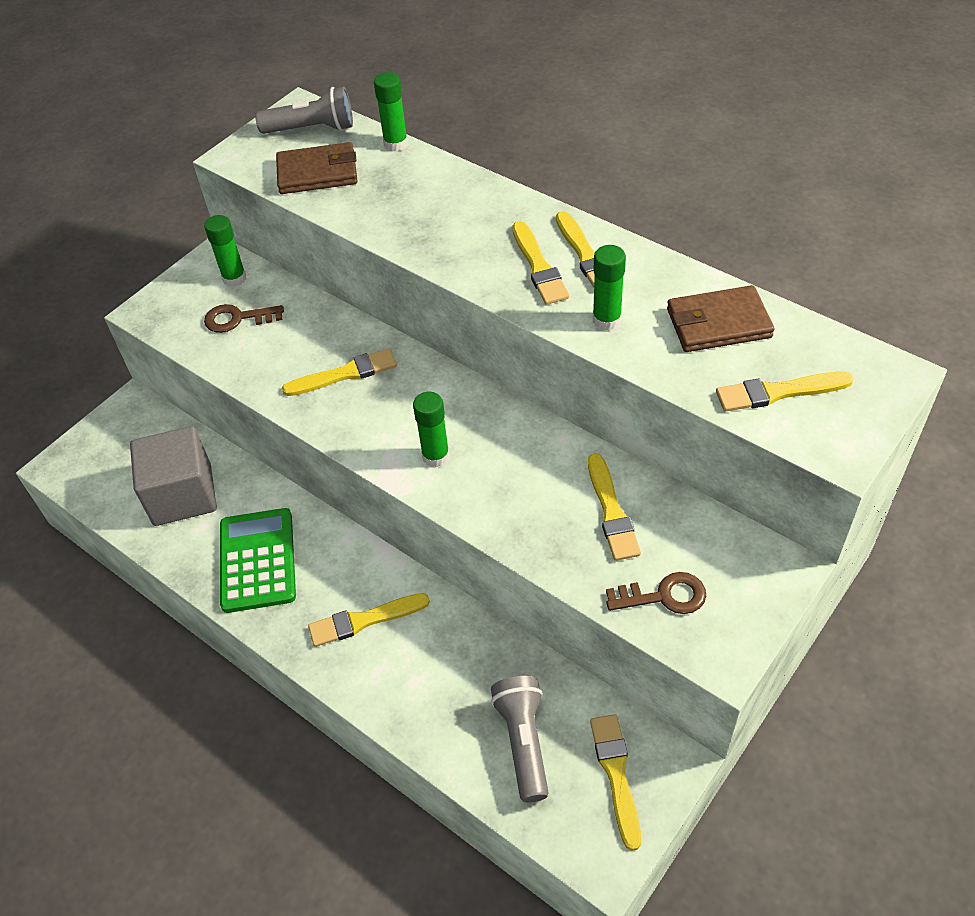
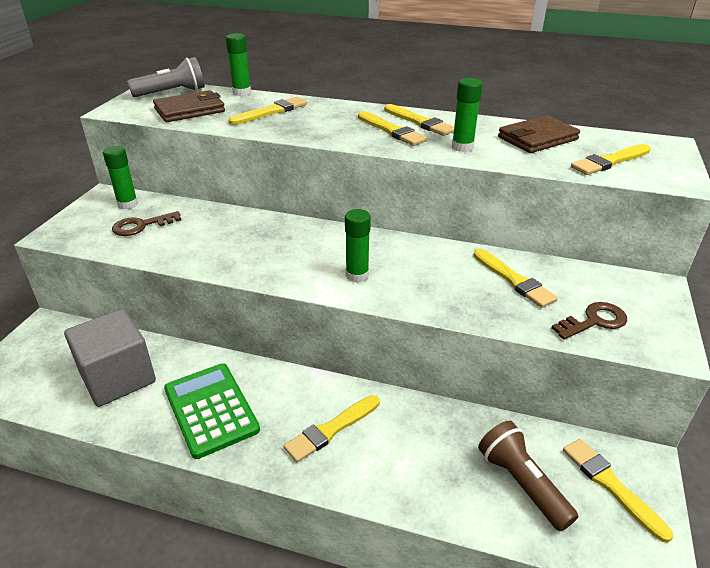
camera: 25 degrees left, 15 degrees down
(344, 374) = (251, 242): yellow brush -> yellow brush (271, 112)
(523, 742) = (521, 484): grey flashlight -> brown flashlight

